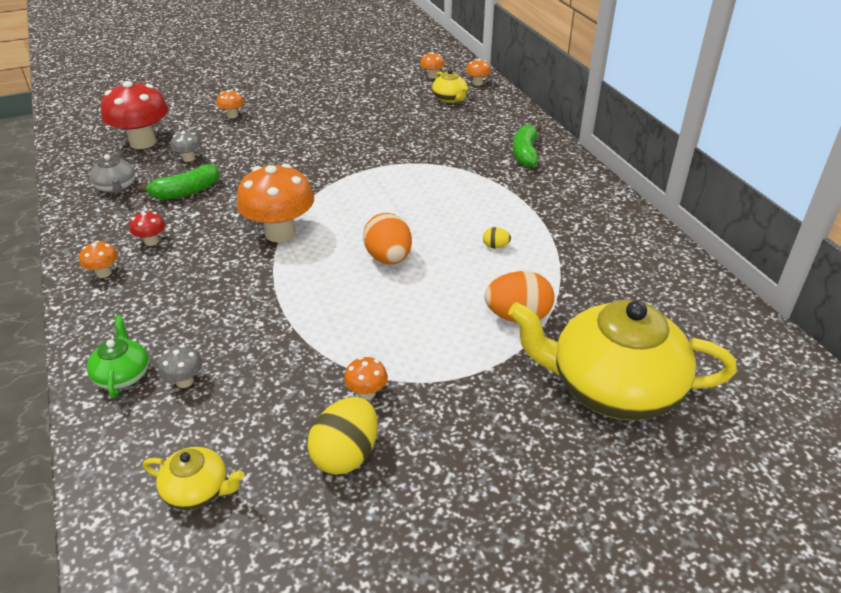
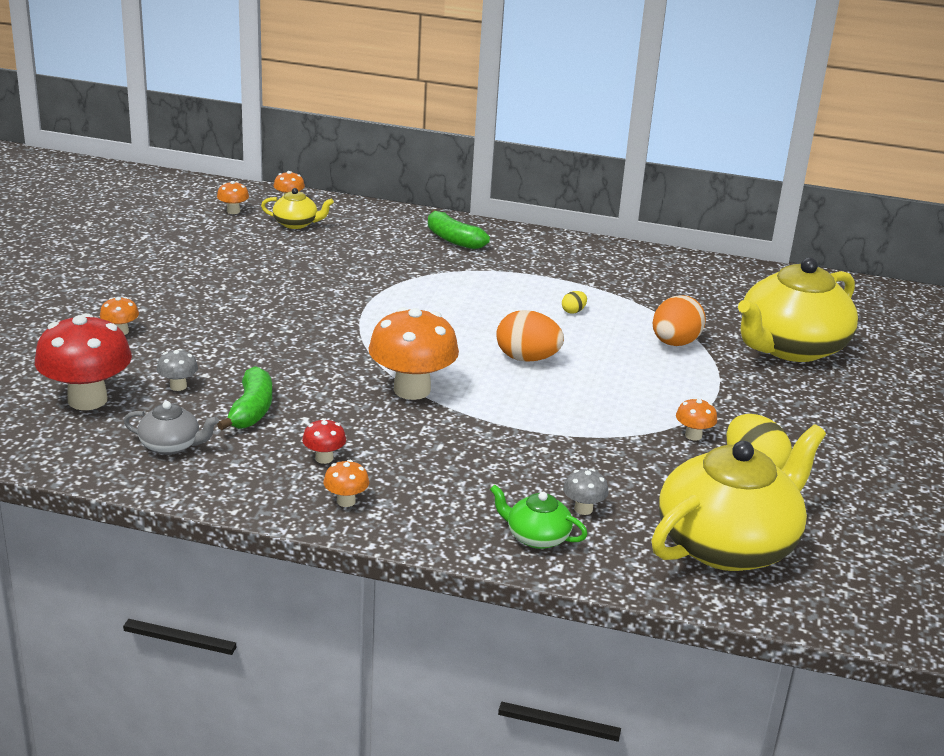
camera: 55 degrees left, 10 degrees down
(198, 490) = (728, 544): yellow teapot -> yellow teapot, size x2.24

